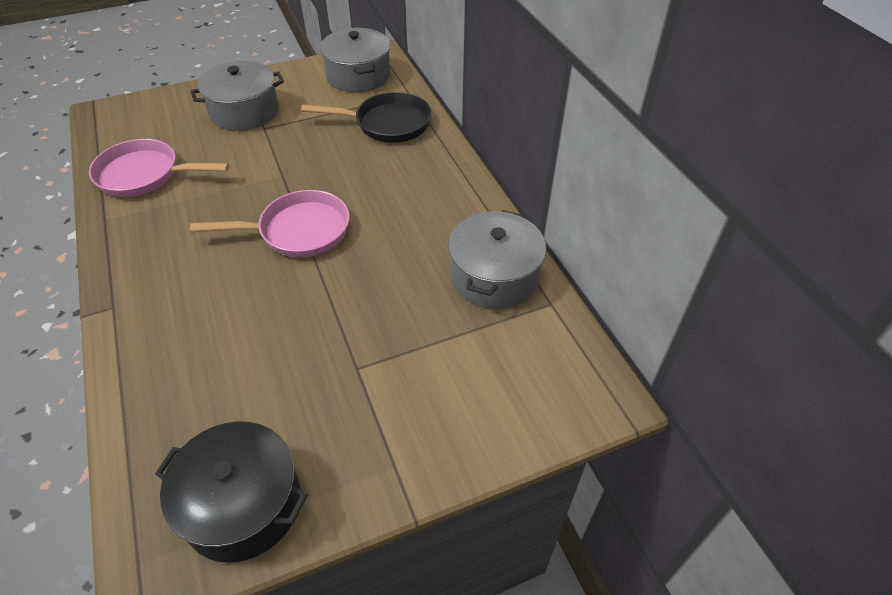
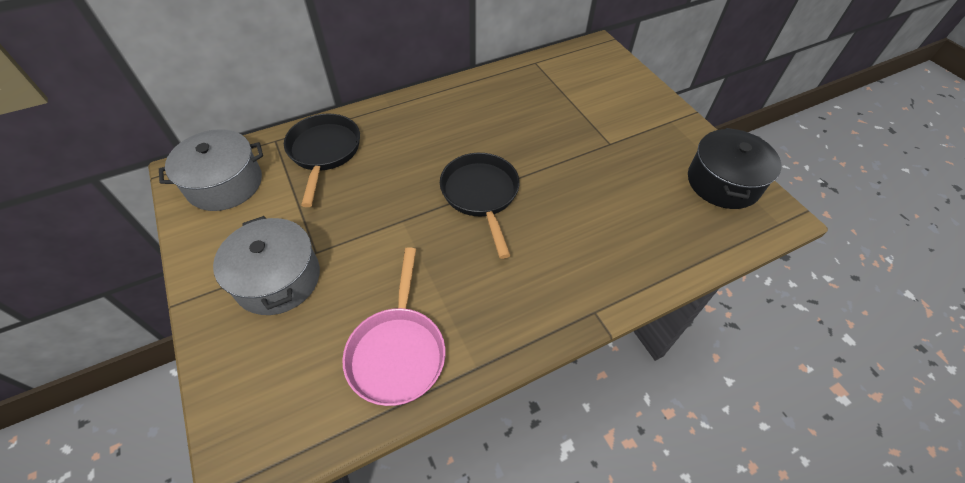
camera: 95 degrees left, 5 degrees up
(298, 231) = (481, 195): pink pan -> black pan
(494, 276) = (515, 85): grey pot -> none

